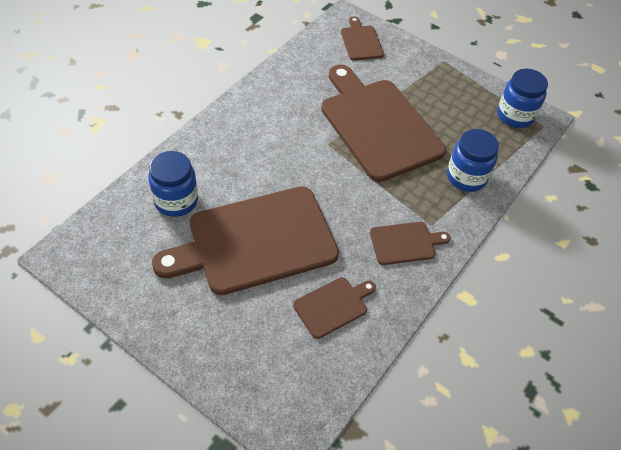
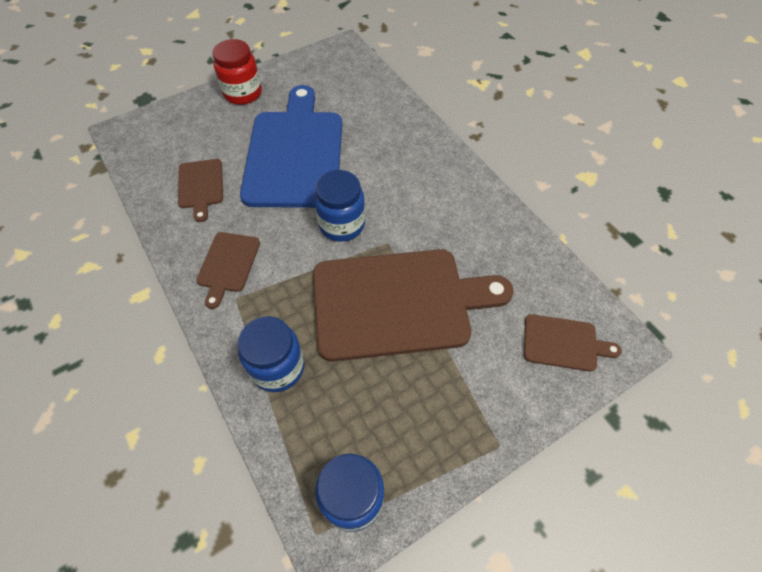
camera: 115 degrees right, 5 degrees up
(176, 201) = (365, 114): blue jar -> blue jar (342, 224)
(178, 330) = (243, 93): none -> red jar
(256, 241) = (295, 153): brown cutting board -> blue cutting board

